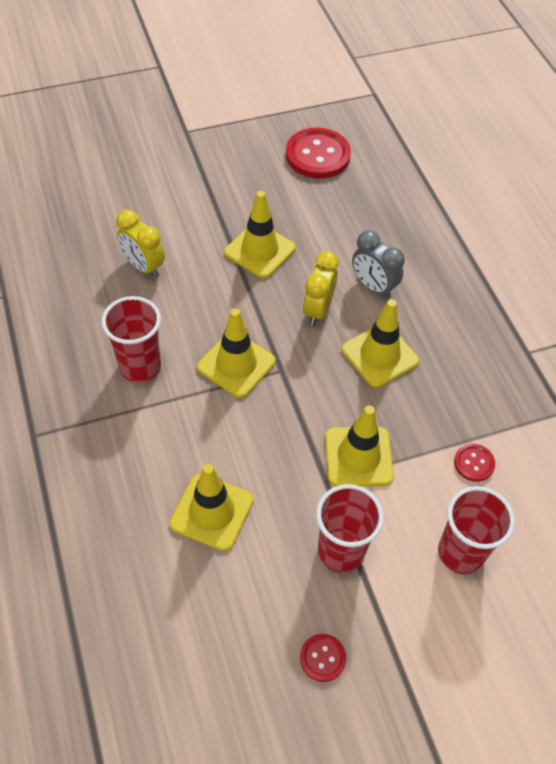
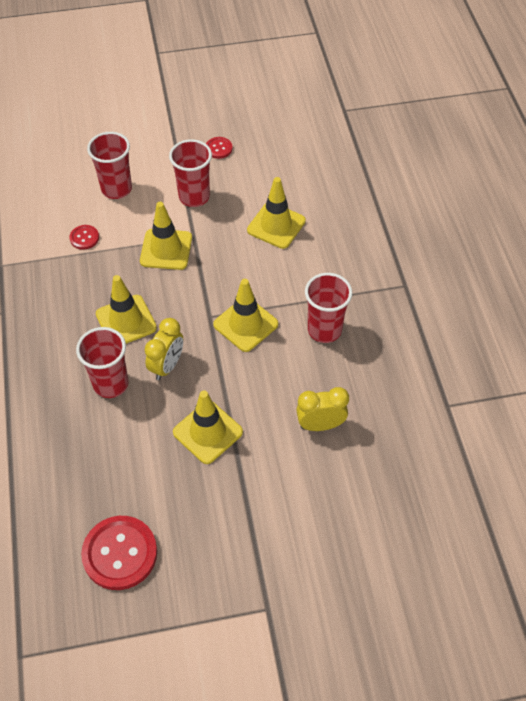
camera: 170 degrees left, 0 degrees up
(143, 266) = (320, 425): yellow clock -> yellow clock turned 60 degrees counterclockwise
(373, 286) = (111, 384): grey clock -> red cup

